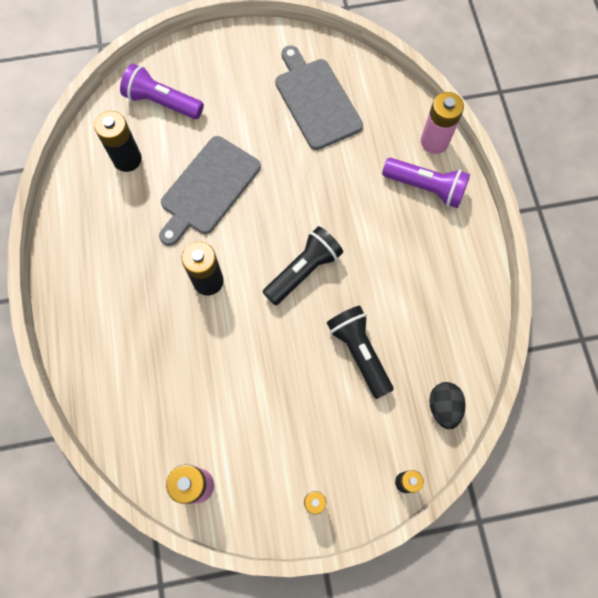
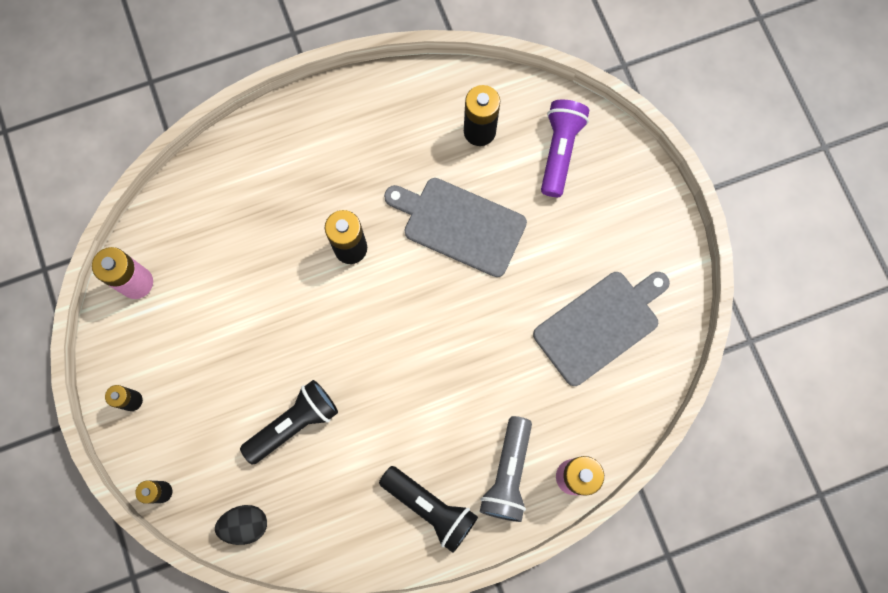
camera: 80 degrees right, 5 degrees up
(303, 271) = (379, 347): black flashlight -> black flashlight (430, 507)
(426, 187) = (508, 473): purple flashlight -> grey flashlight

